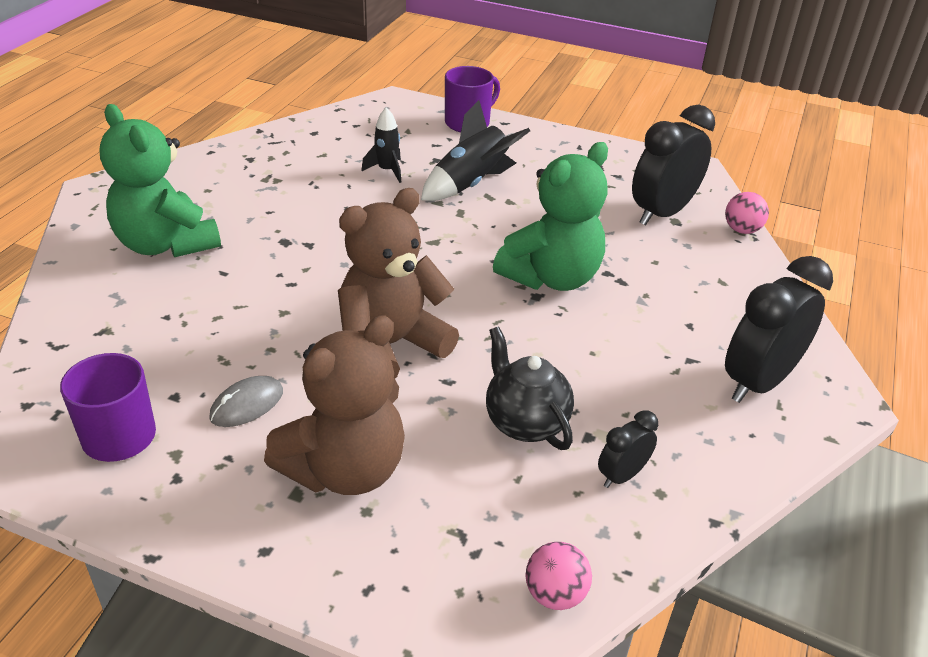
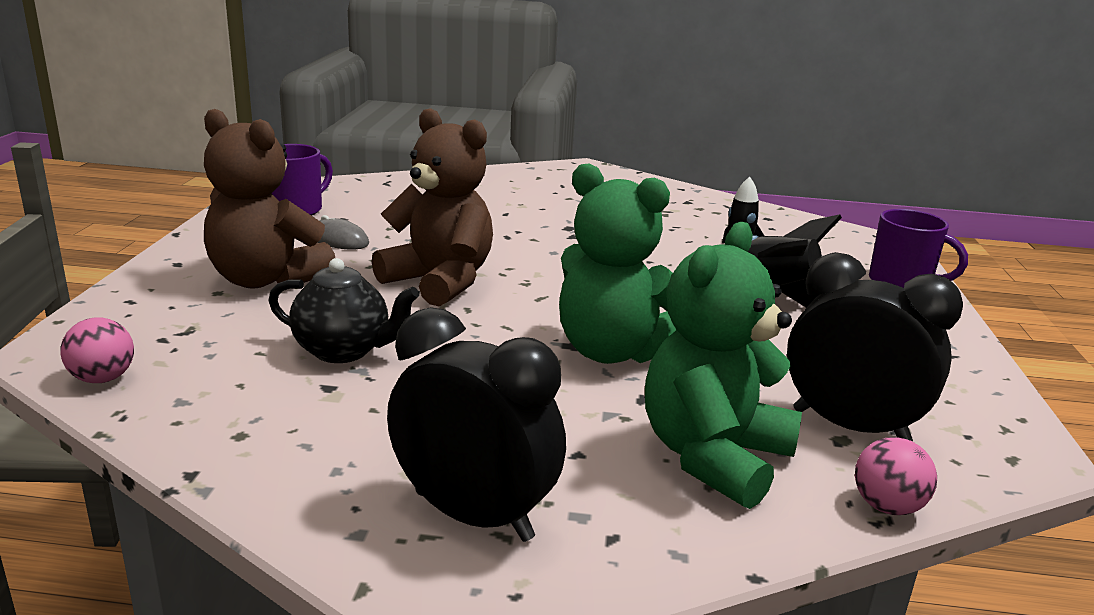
camera: 75 degrees right, 15 degrees down
(166, 244) = (529, 193): green teddy bear -> green teddy bear (713, 457)
(525, 422) = (344, 351): black teapot -> black teapot turned 60 degrees clockwise
(622, 476) = (267, 409): black clock -> none

